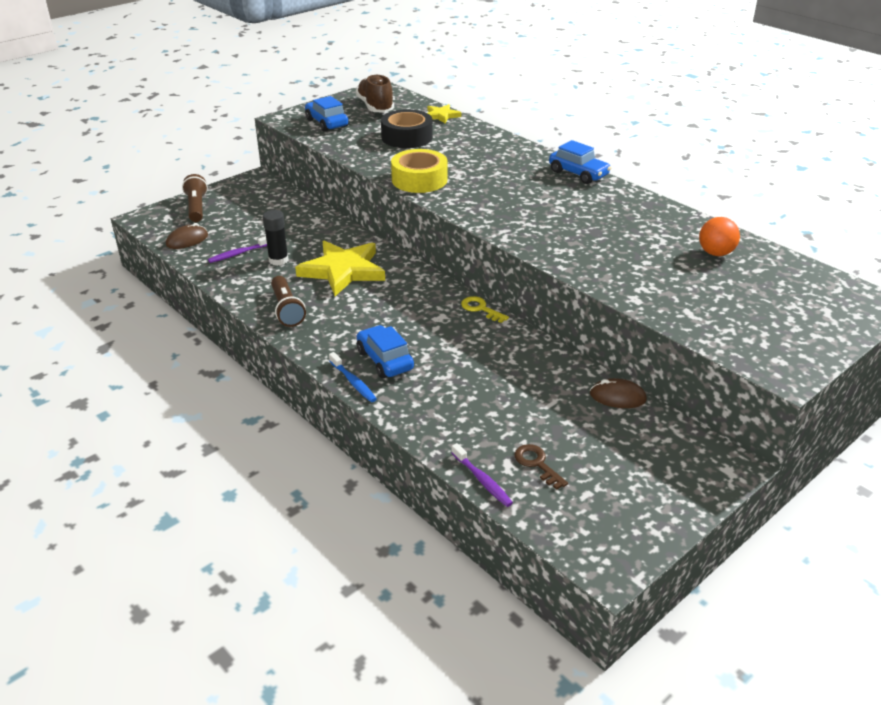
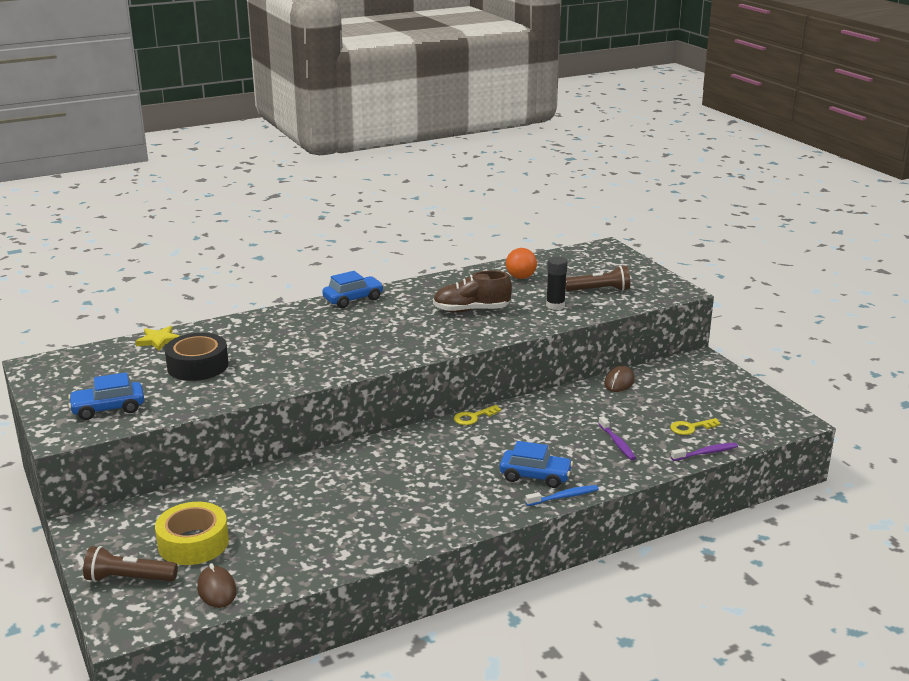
camera: 75 degrees left, 10 degrees down
(238, 254) = (280, 550): purple toothbrush -> purple toothbrush (617, 443)
(278, 260) = (314, 522): black glue stick -> black glue stick (555, 305)
(287, 309) = (422, 524): brown flashlight -> brown flashlight (599, 290)
(343, 271) = (363, 482): yellow star -> none
(375, 107) = (92, 374): brown shoe -> brown shoe (471, 310)
(385, 360) = (535, 476): blue car -> blue car turned 150 degrees counterclockwise
(419, 180) = (308, 372): yellow tape -> yellow tape (193, 543)
(537, 464) = (690, 428): brown key -> yellow key

